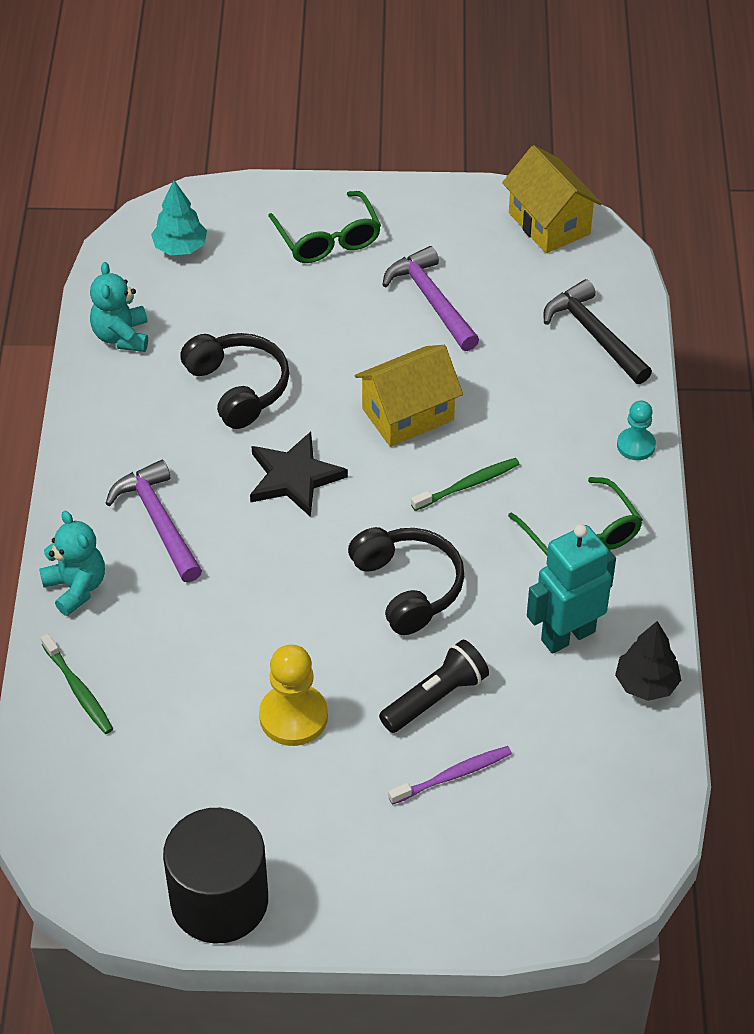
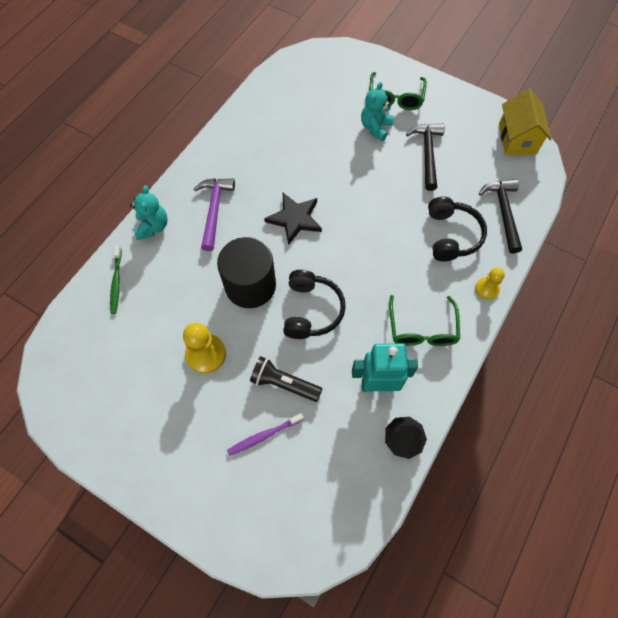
camera: 30 degrees right, 15 degrees up
(121, 336) = (262, 105): turquoise teddy bear -> turquoise teddy bear (375, 127)
(180, 248) = (320, 72): turquoise tree -> none
(219, 900) = (100, 440): black cylinder -> black cylinder (250, 285)
(238, 388) = (299, 157): black headphones -> black headphones (452, 235)
(408, 414) = (374, 212): yellow house -> none
(431, 300) = (427, 154): purple hammer -> black hammer
(435, 698) = (284, 383): black flashlight -> black flashlight turned 150 degrees counterclockwise
(453, 775) = (263, 436): purple toothbrush -> purple toothbrush turned 150 degrees clockwise
(468, 485) = (380, 267): green toothbrush -> none
(636, 445) = (487, 289): turquoise pawn -> yellow pawn

